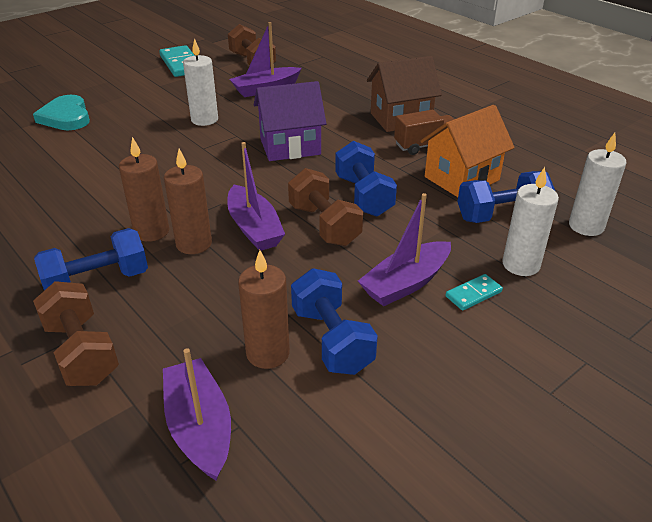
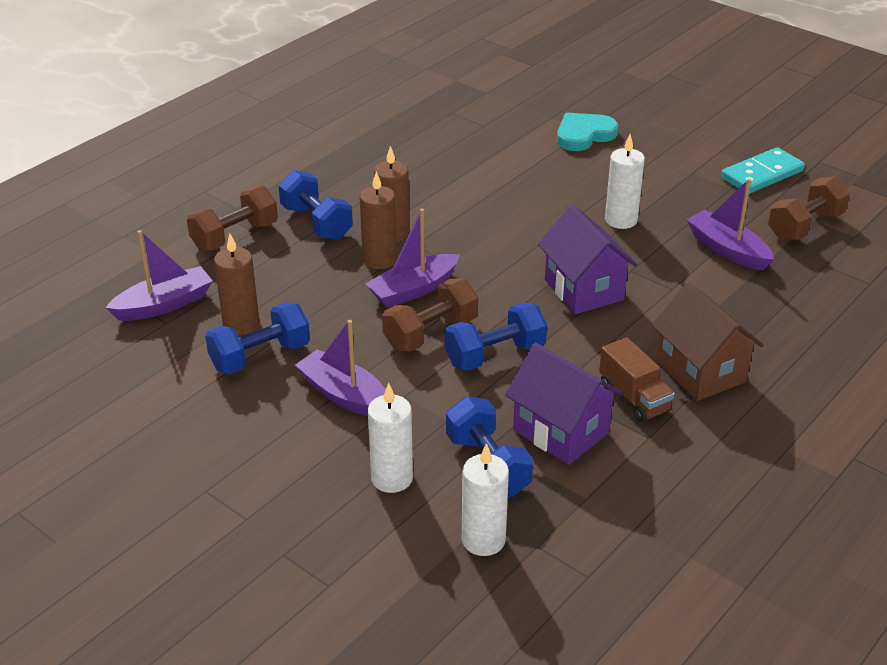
camera: 80 degrees right, 0 degrees up
(461, 178) = (561, 431): orange house -> purple house
(473, 294) = (335, 442): turquoise domino -> none

